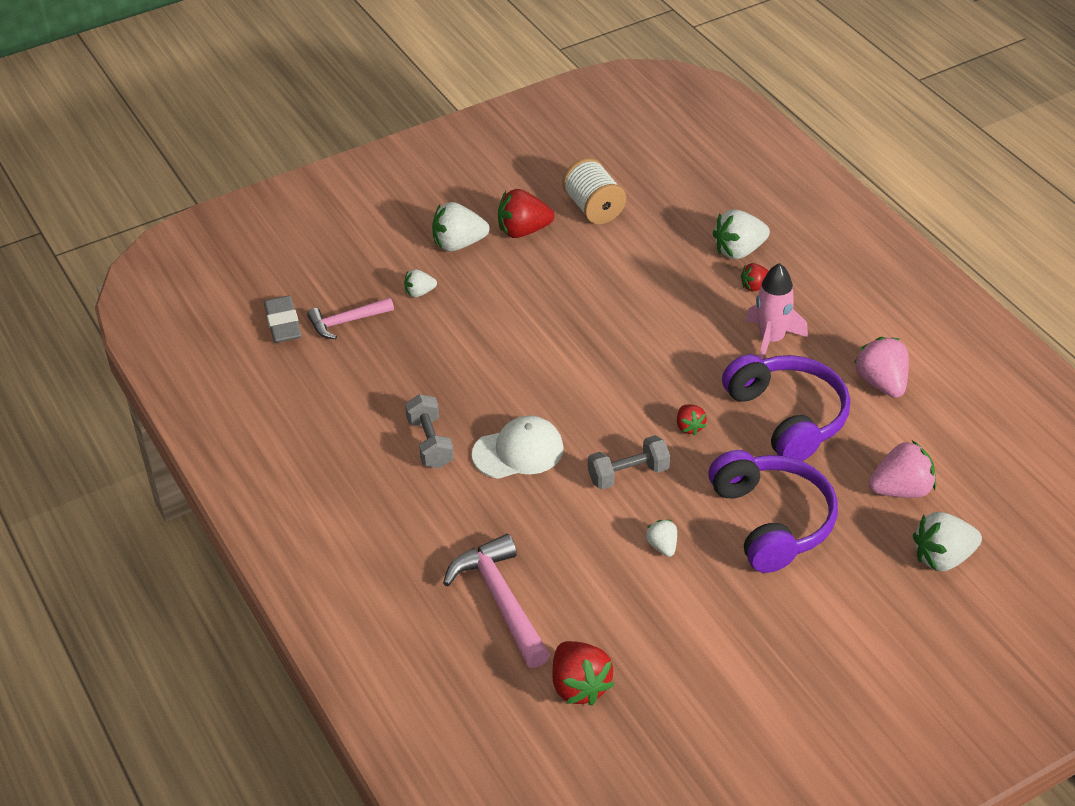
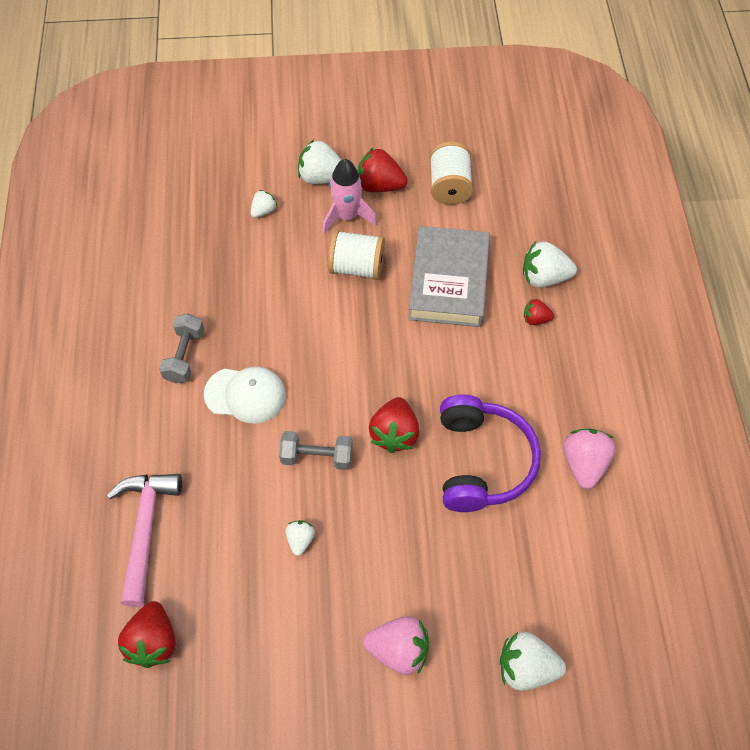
camera: 25 degrees right, 15 degrees up
(283, 323) = (146, 197): grey eraser -> none
(346, 322) = (192, 215): pink hammer -> none
(419, 292) = (263, 211): white strawberry -> white strawberry turned 120 degrees clockwise
(551, 306) = (357, 267): none -> white spool
(650, 286) = (449, 281): none -> grey book
(689, 427) = (394, 434): red strawberry -> red strawberry, size x1.79
(771, 340) = (516, 378): pink rocket -> pink rocket (347, 216)
(772, 521) = (404, 559): purple headphones -> none
(901, 490) = (533, 581): pink strawberry -> pink strawberry (399, 651)

